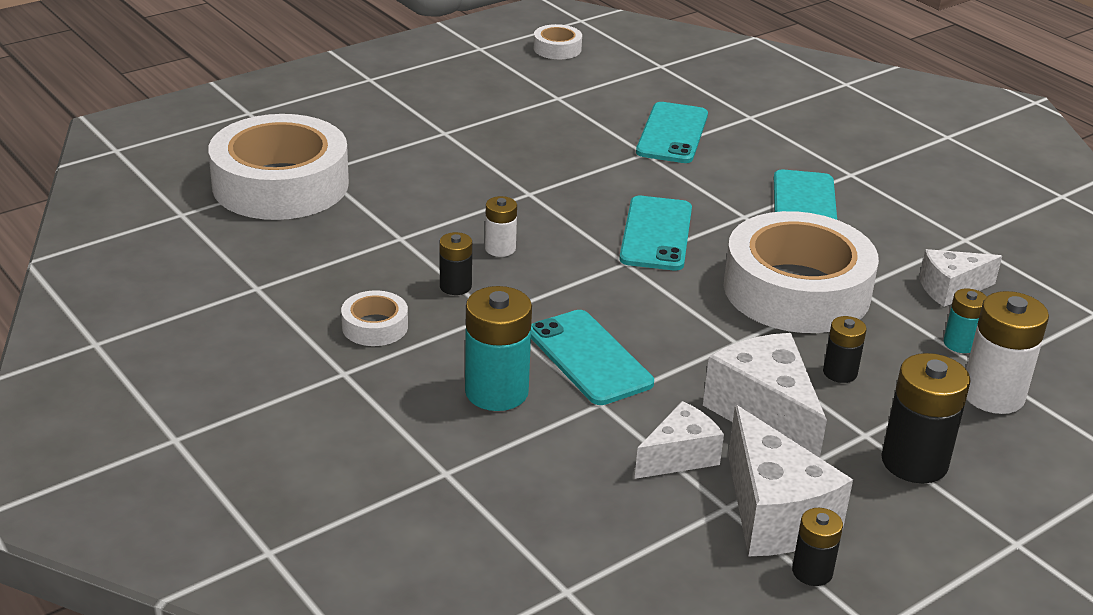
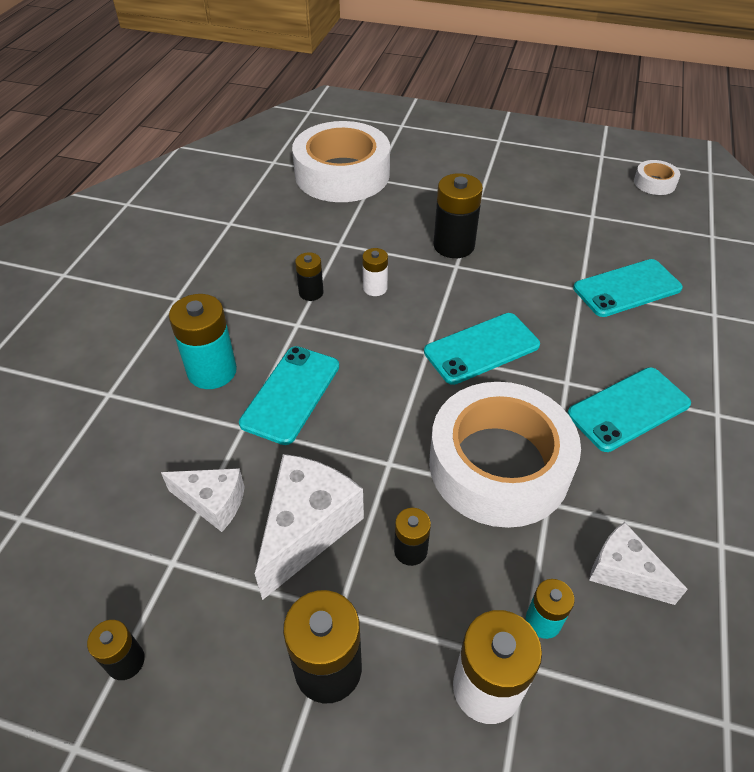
camera: 55 degrees right, 15 degrees up
(375, 326) = (234, 284): white tape -> none
(498, 180) = (454, 245): none -> black battery
(774, 514) = (183, 598): white cheese -> none

